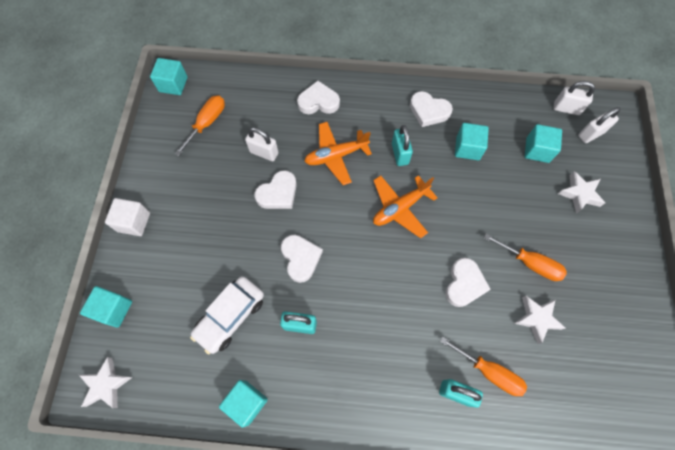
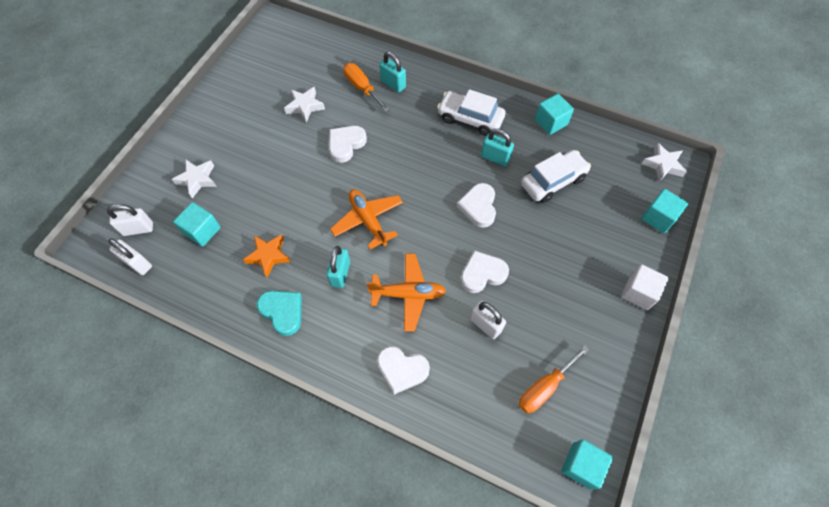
camera: 160 degrees left, 5 degrees down
(344, 371) = (470, 119): none -> white car
(400, 208) = (368, 220): orange plane -> orange plane turned 105 degrees counterclockwise
(429, 111) = (283, 312): white heart -> turquoise heart
(467, 148) = (268, 256): turquoise cube -> orange star
(530, 263) = (282, 142): orange screwdriver -> none

